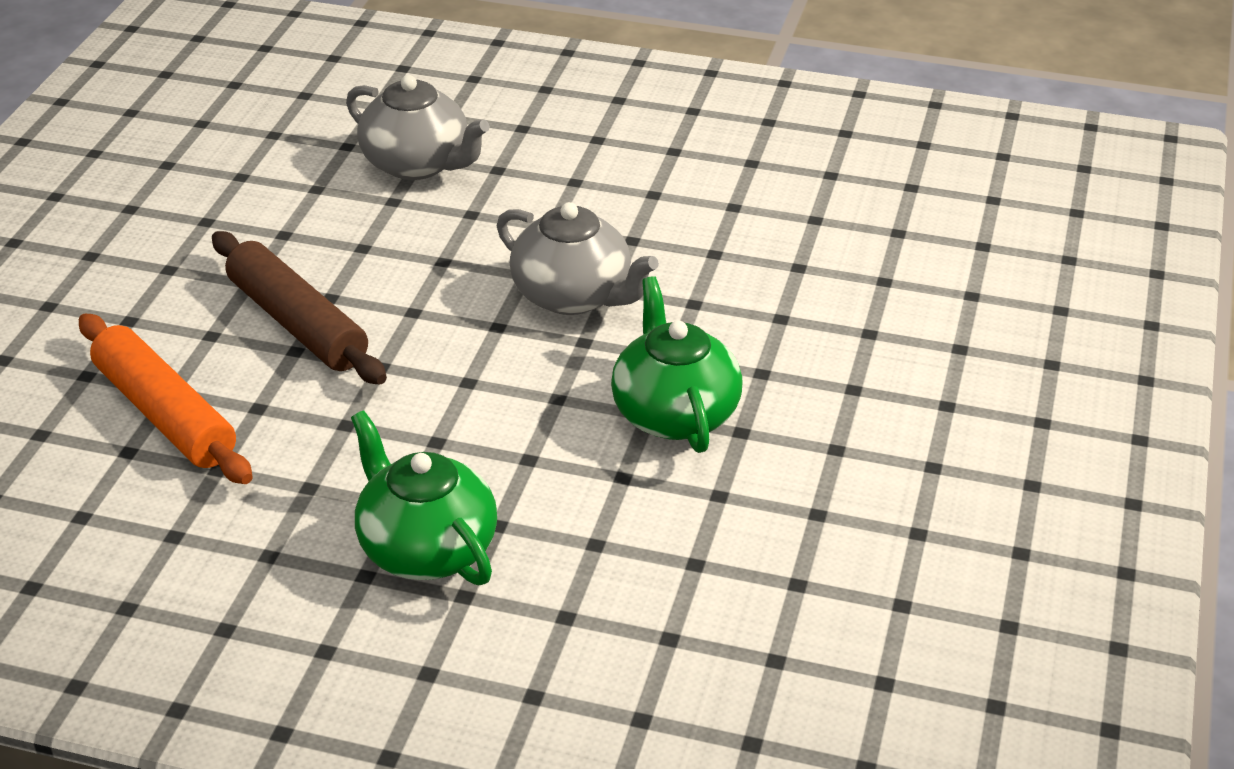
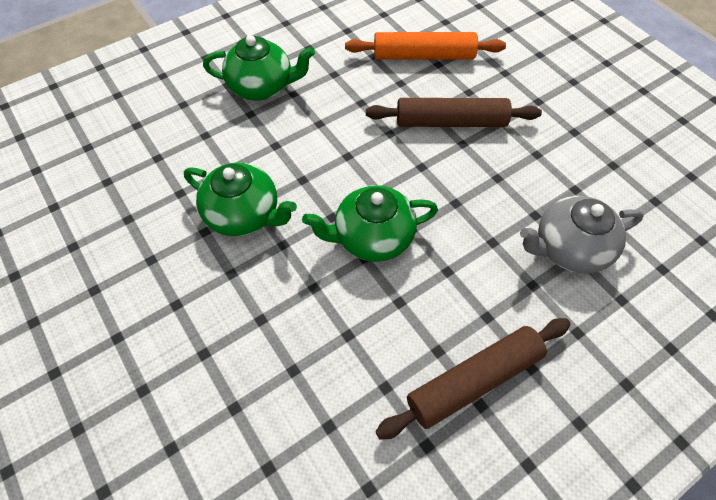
camera: 130 degrees right, 20 degrees up
(574, 296) = (372, 237): grey teapot -> green teapot
(655, 163) = (474, 380): none -> brown rolling pin

